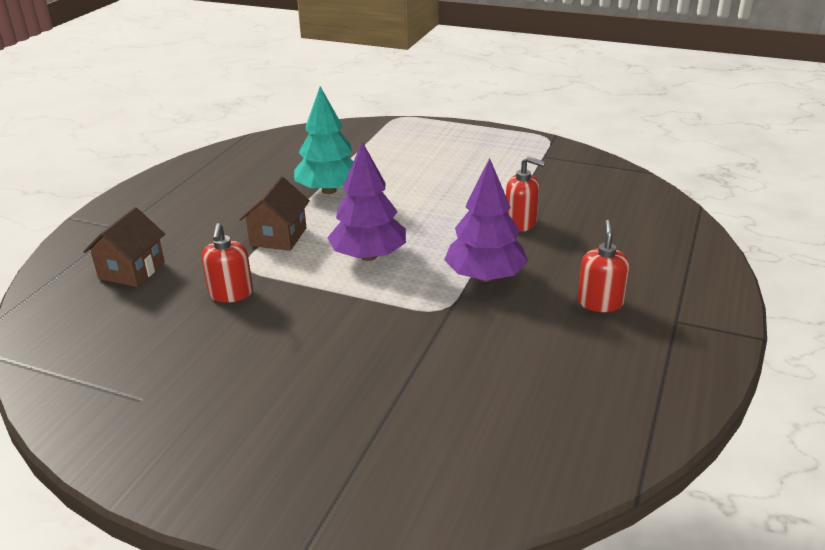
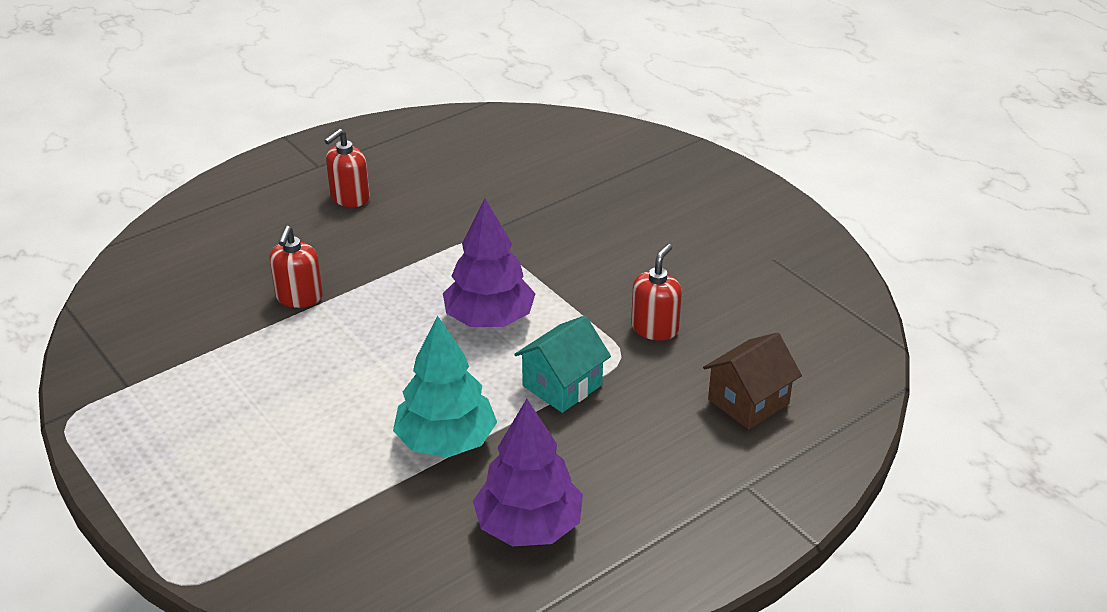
camera: 150 degrees left, 5 degrees up
(278, 237) = (562, 385): brown house -> turquoise house
(485, 277) = (408, 254): purple tree -> purple tree (529, 526)
(521, 223) = (299, 297): red soap dispenser -> red soap dispenser turned 135 degrees counterclockwise

